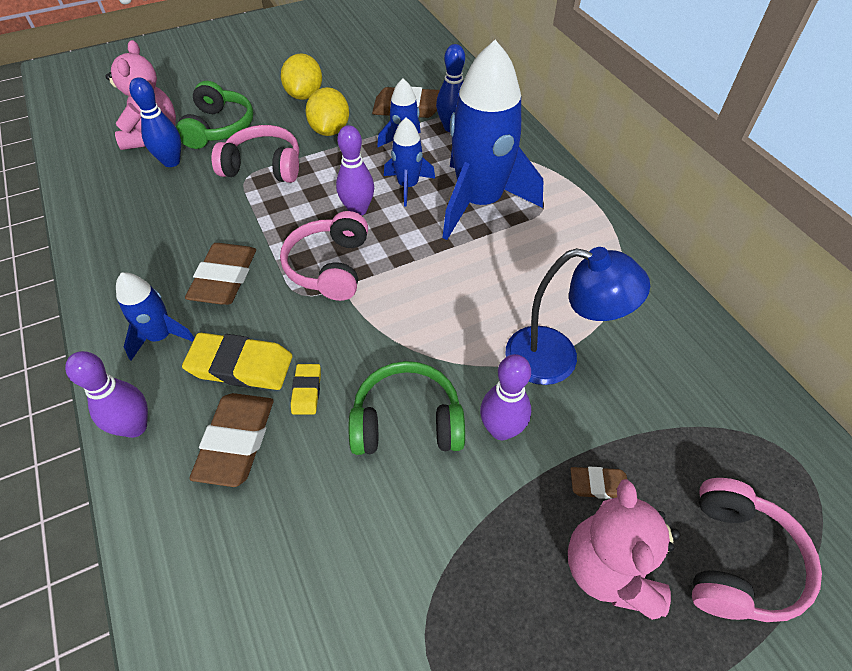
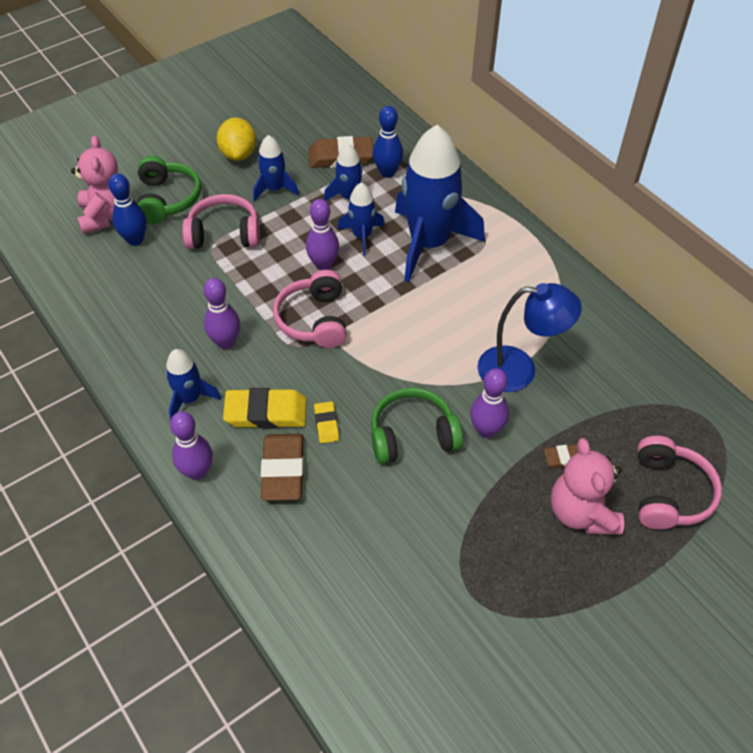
camera: 10 degrees left, 0 degrees up
(224, 278) = (226, 342): brown eraser -> purple bowling pin
(330, 130) = (274, 189): yellow lemon -> blue rocket

